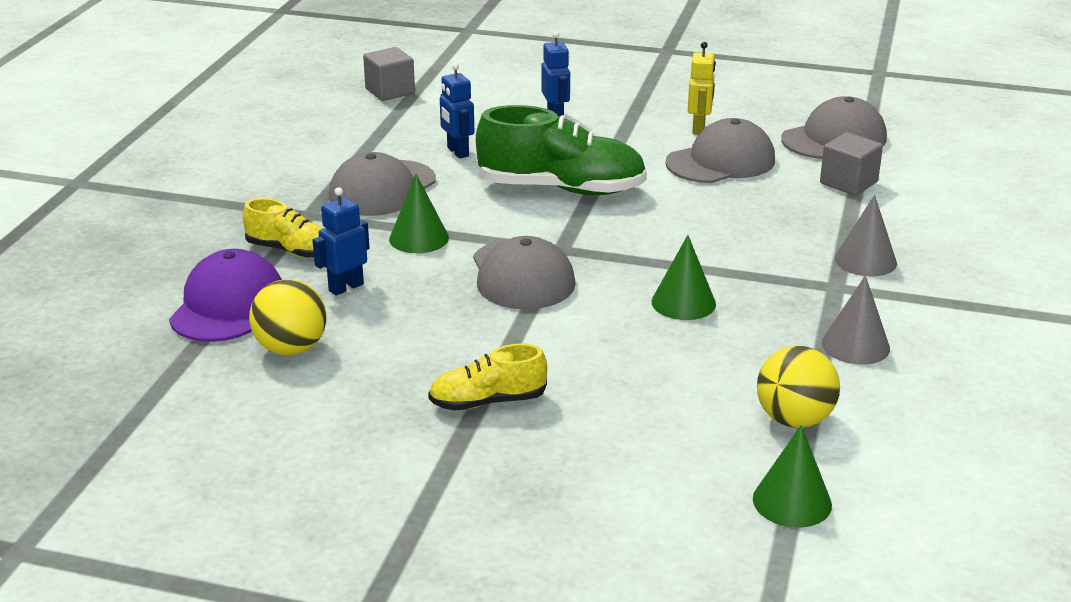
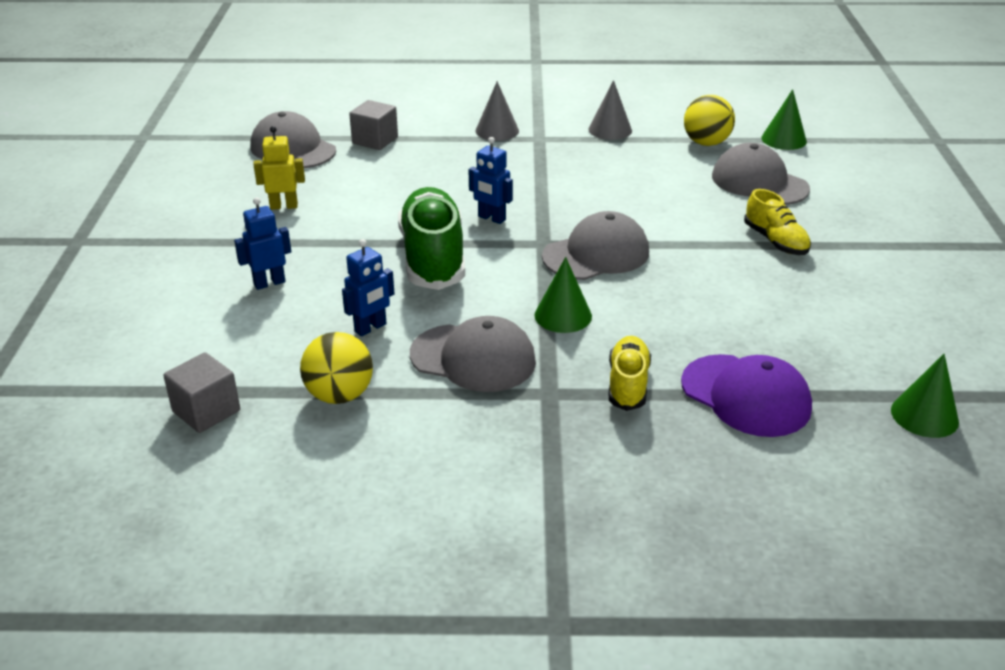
camera: 105 degrees left, 5 degrees up
(228, 305) = (746, 396): purple cap -> purple cap turned 135 degrees counterclockwise
(291, 349) = (782, 341): yellow ball -> yellow ball (340, 395)
(346, 287) = (671, 336): blue robot -> blue robot (491, 218)
(683, 302) = (595, 186): green cone -> green cone (924, 415)
(721, 161) = (352, 191): grey cap -> grey cap (759, 182)

